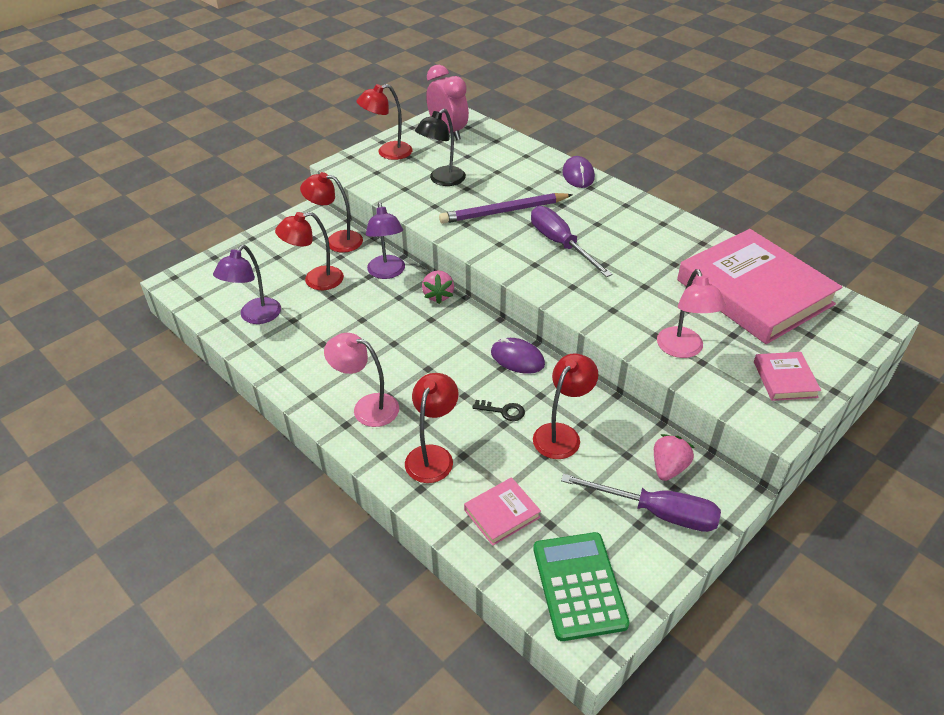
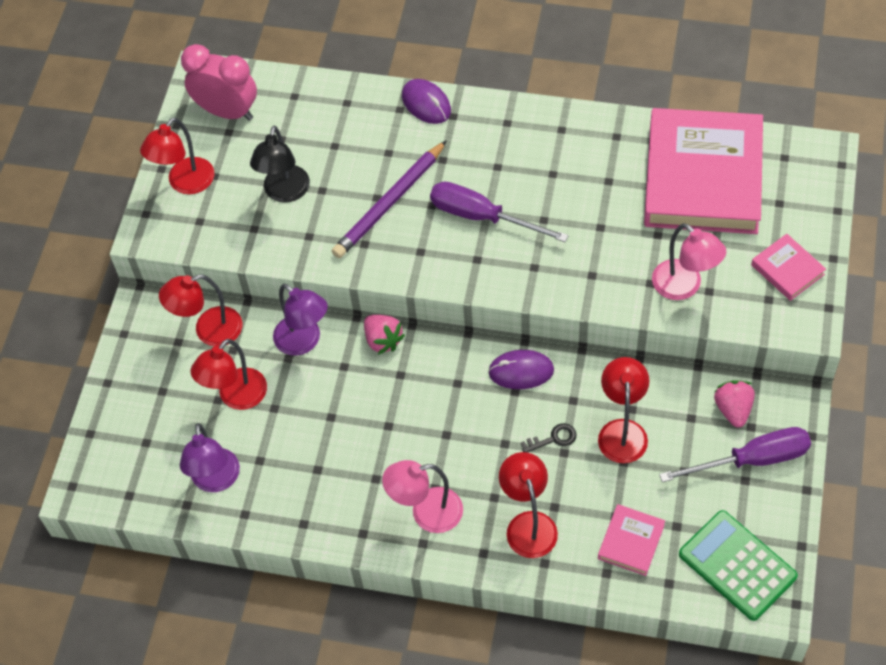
camera: 30 degrees left, 15 degrees up
(754, 292) = (702, 177): pink book -> pink book turned 75 degrees clockwise

